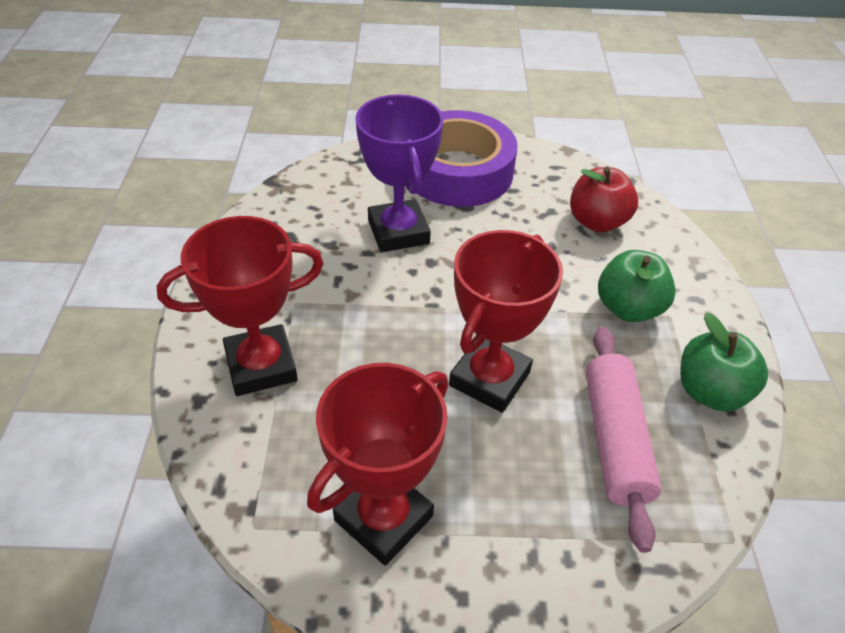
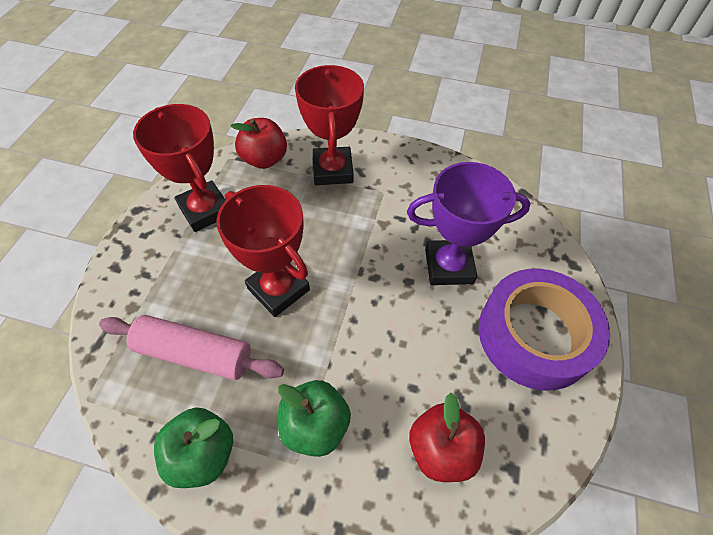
camera: 105 degrees right, 10 degrees up
(249, 466) = (264, 159): none -> red apple

